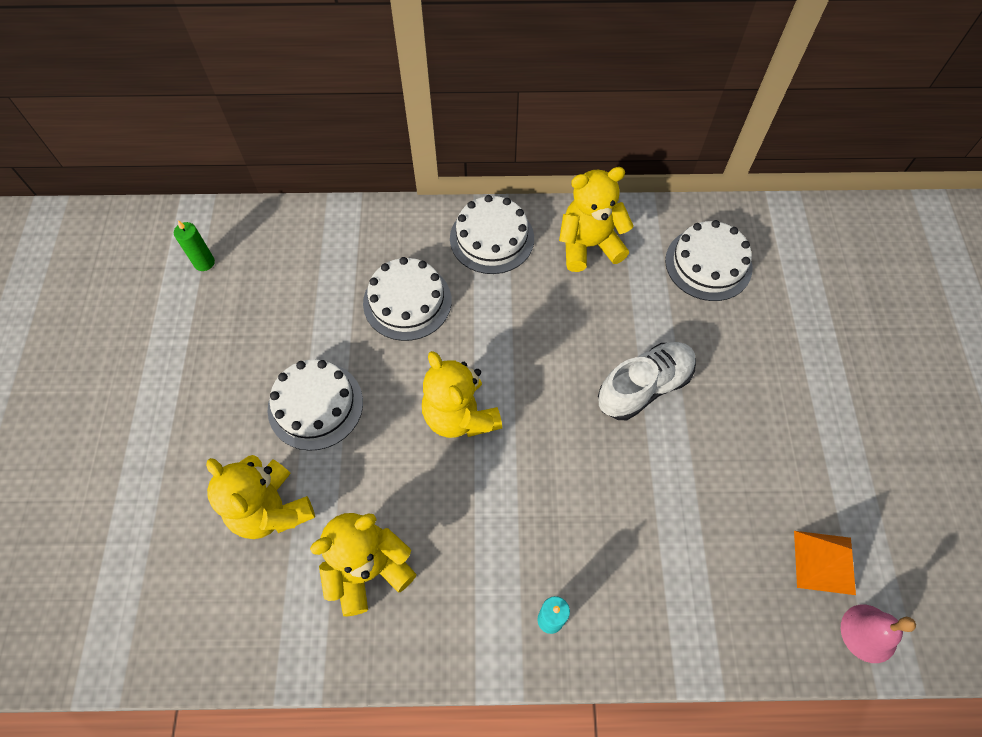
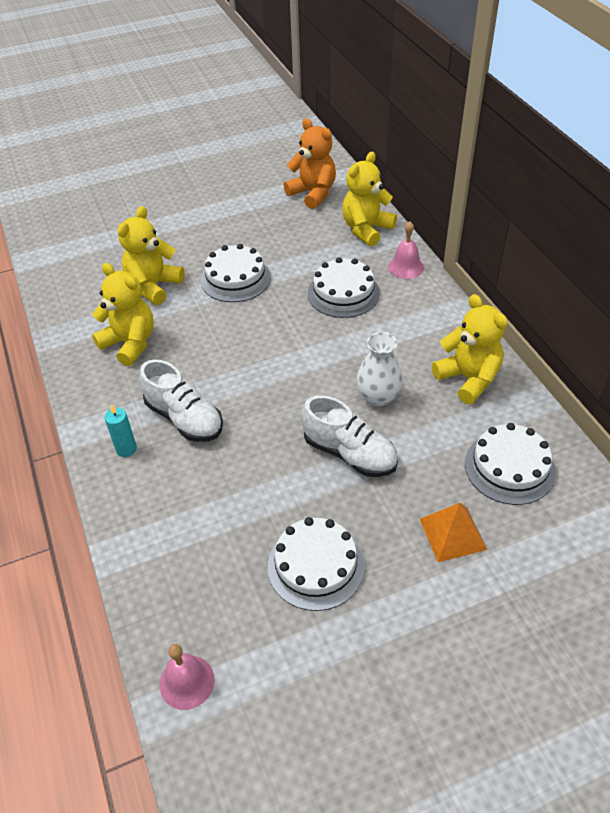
camera: 70 degrees right, 15 degrees down
(204, 262) = (313, 193): green candle -> orange teddy bear
(398, 226) = (405, 267): none -> pink bell
(460, 416) = (264, 351): yellow teddy bear -> yellow teddy bear (366, 229)
(492, 238) = (432, 319): white cake -> white cake (316, 565)
(529, 538) = (184, 418): none -> white shoe
(579, 331) = (378, 396): none -> white vase
(824, 562) = (242, 630): orange pyramid -> orange pyramid (452, 534)

